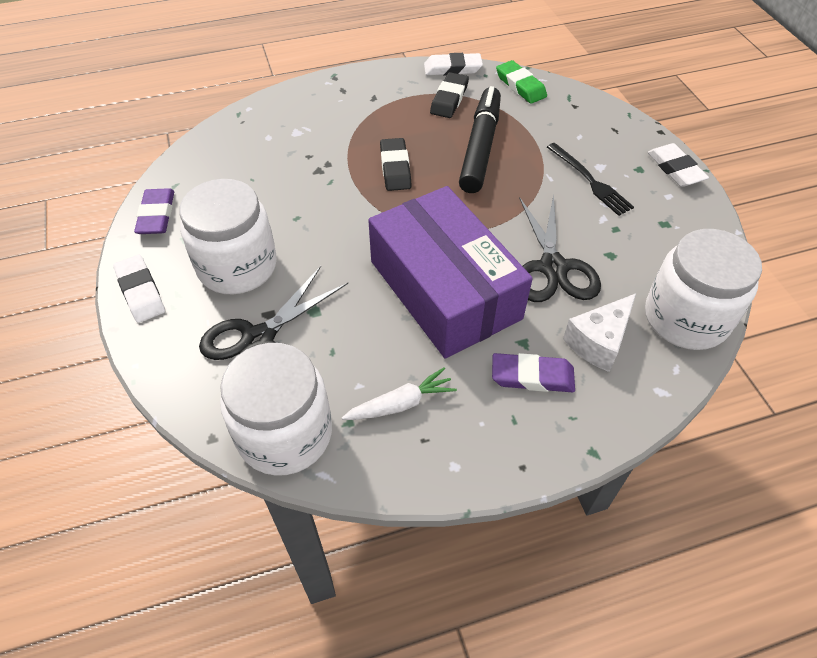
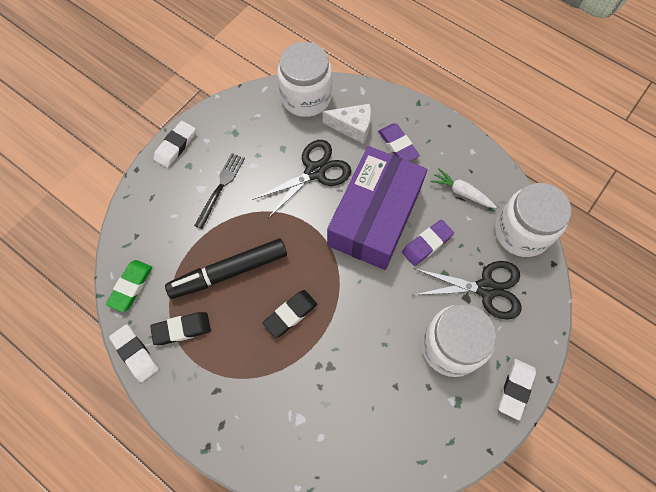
camera: 125 degrees left, 15 degrees up
(156, 215) = (455, 445): purple eraser -> purple eraser (427, 244)

